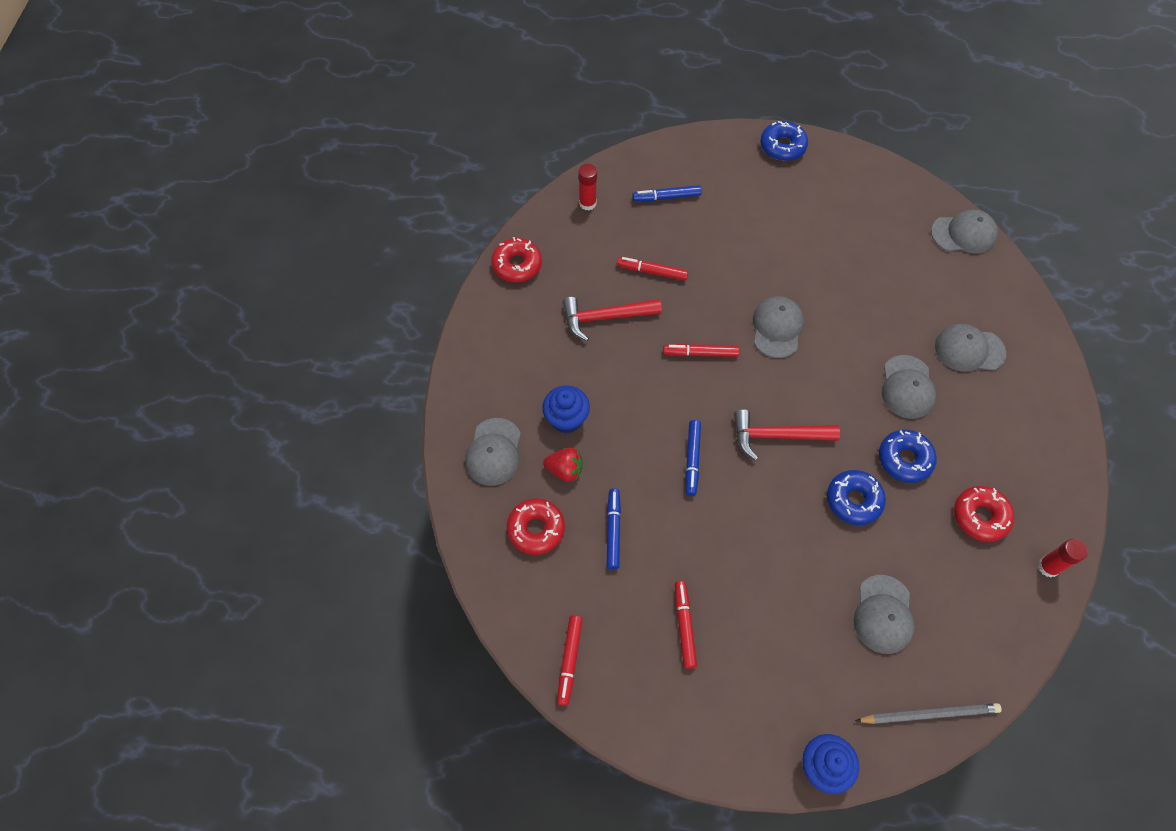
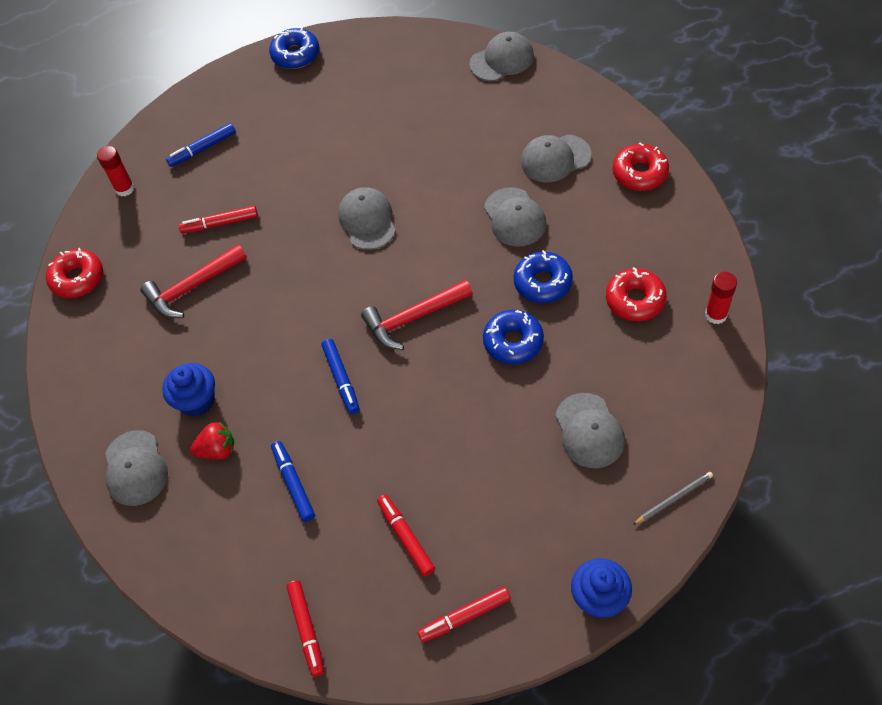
camera: 20 degrees left, 5 degrees down
(536, 529) = (214, 521): red donut -> red donut (640, 173)
(700, 353) = (303, 277): red marker -> red marker (464, 616)
(929, 714) = (674, 498): grey pencil -> grey pencil, size x0.64

